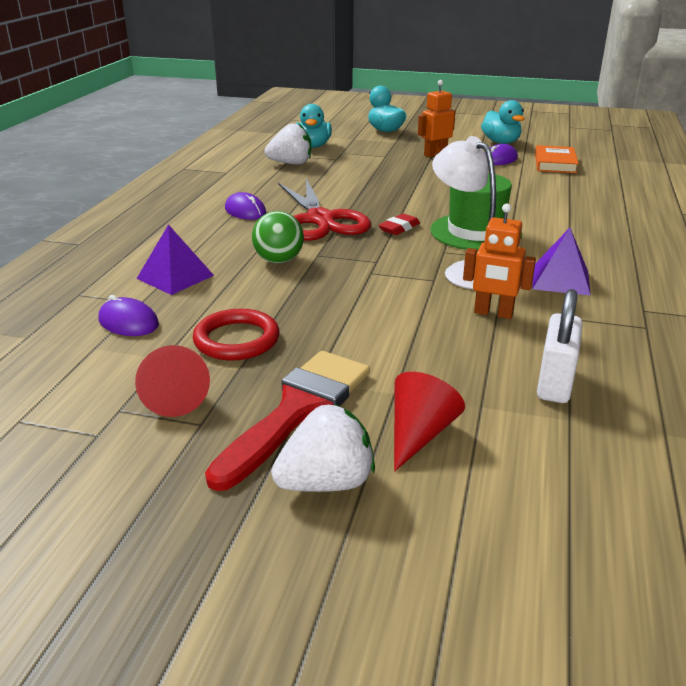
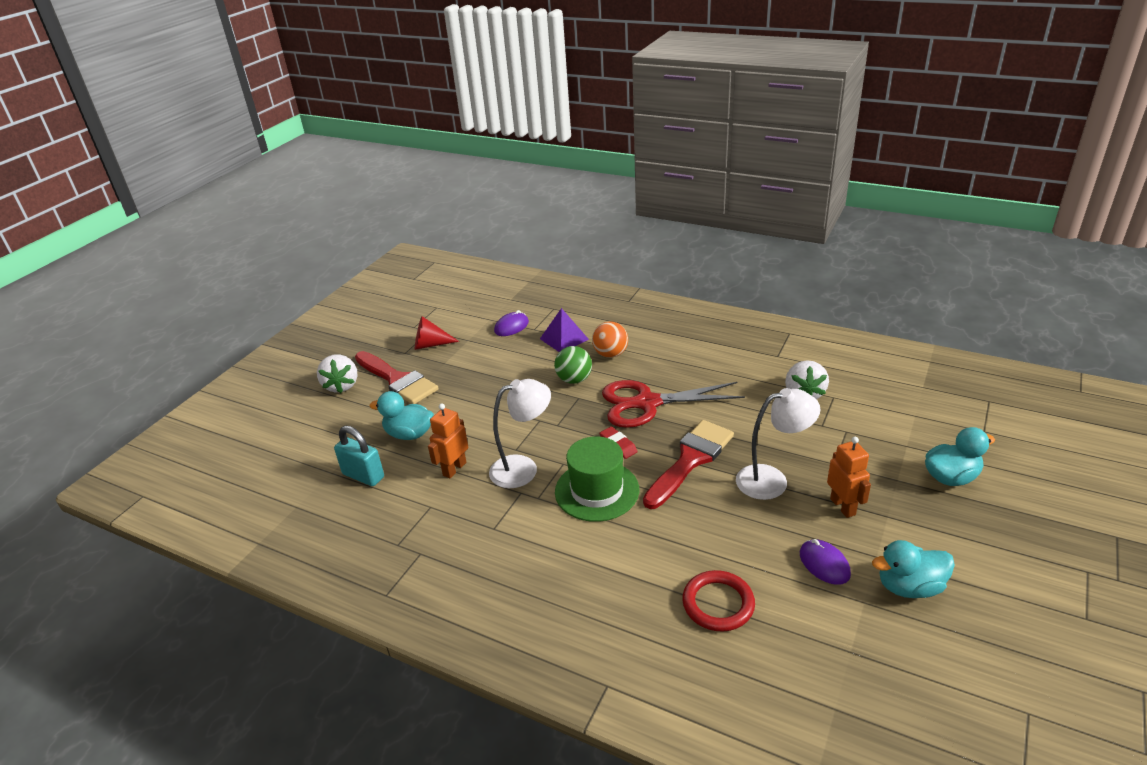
camera: 105 degrees right, 5 degrees up
(218, 244) = (610, 354): none -> orange ball
(236, 340) = (474, 362): red ring -> red ring (718, 604)
(245, 211) = (675, 366): purple mouse -> none
(313, 146) = (869, 412): turquoise duck -> turquoise duck (409, 434)
(407, 198) = (690, 460): none -> red brush
(417, 172) = (772, 480): none -> white lamp
(419, 434) = (355, 416): red cone -> none
(554, 384) = (363, 476): white padlock -> turquoise padlock
(555, 163) = (807, 619): orange book -> none
(561, 280) = (487, 520): purple pyramid -> none

